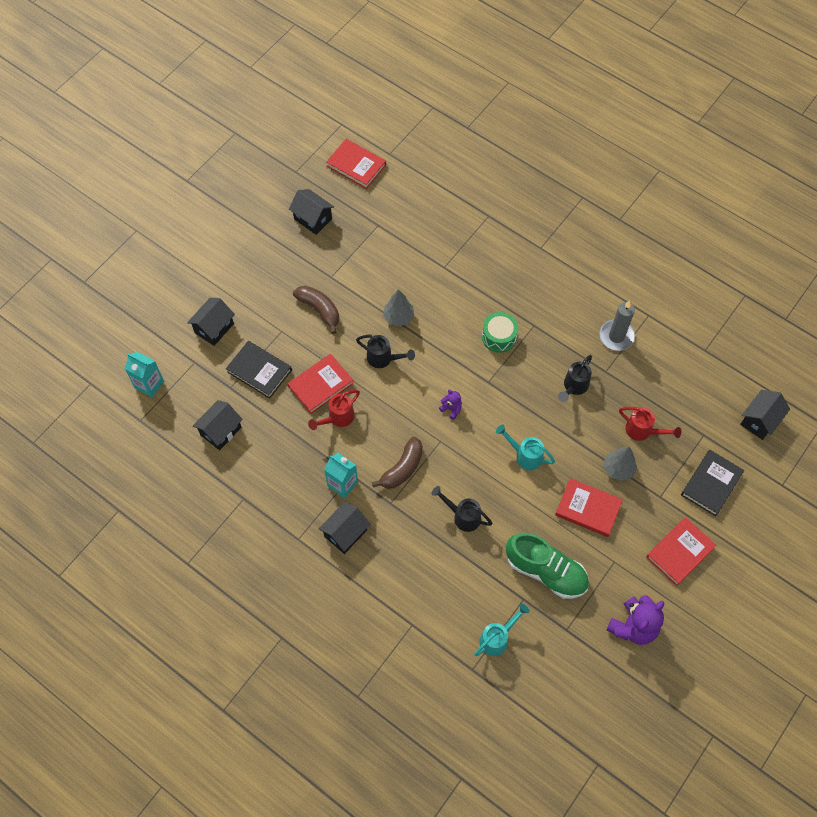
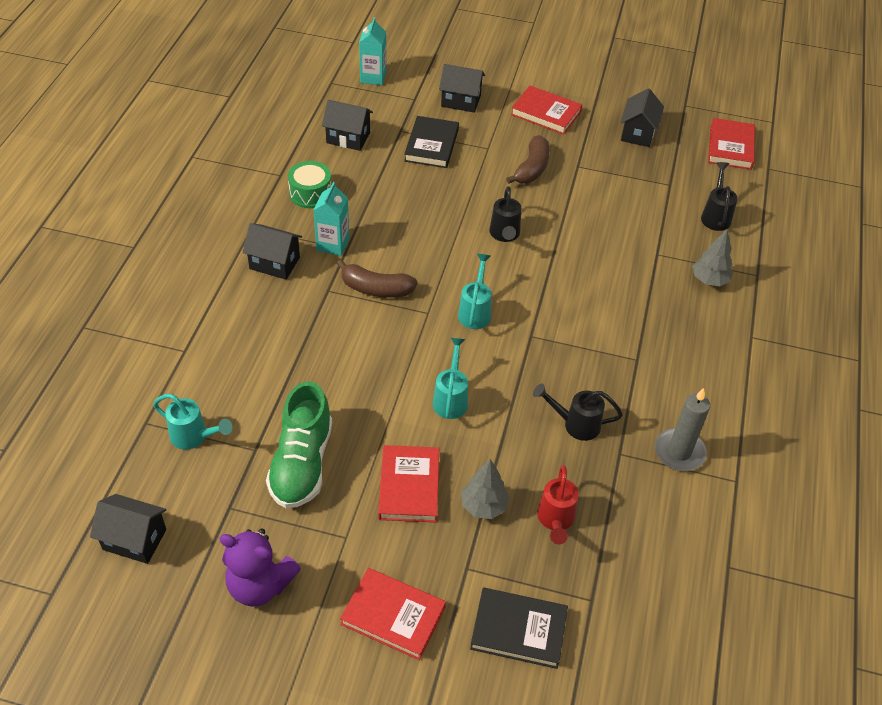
camera: 65 degrees right, 15 degrees down
(321, 385) = (442, 194): red book -> red book (546, 113)
(337, 418) = (409, 218): red watering can -> none
(398, 317) = (565, 233): grey tree -> grey tree (709, 280)
(451, 409) = (475, 311): purple teddy bear -> turquoise watering can
(462, 516) = (340, 359): black watering can -> black watering can (715, 215)
(499, 337) = (598, 329): green drum -> green drum (310, 193)
(759, 420) = (657, 672): black house -> black house (134, 539)

